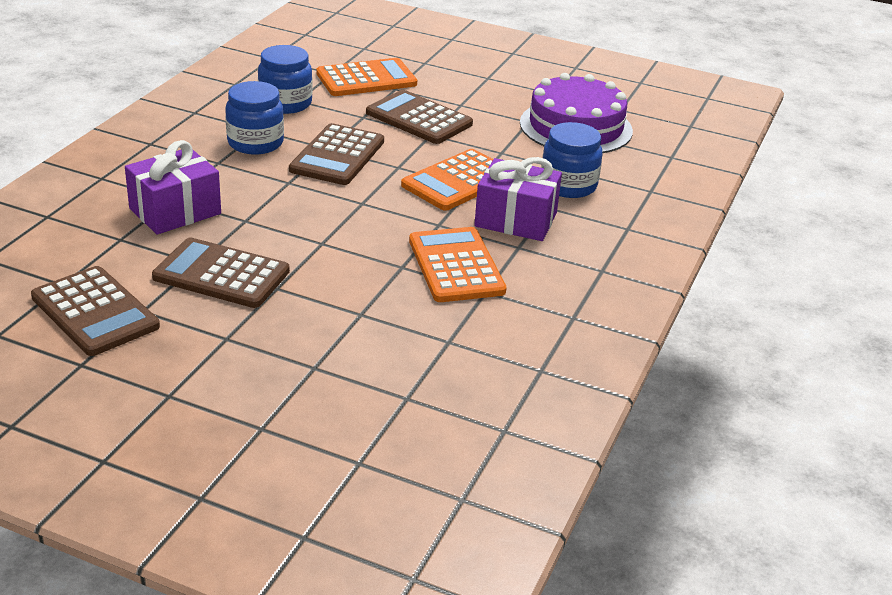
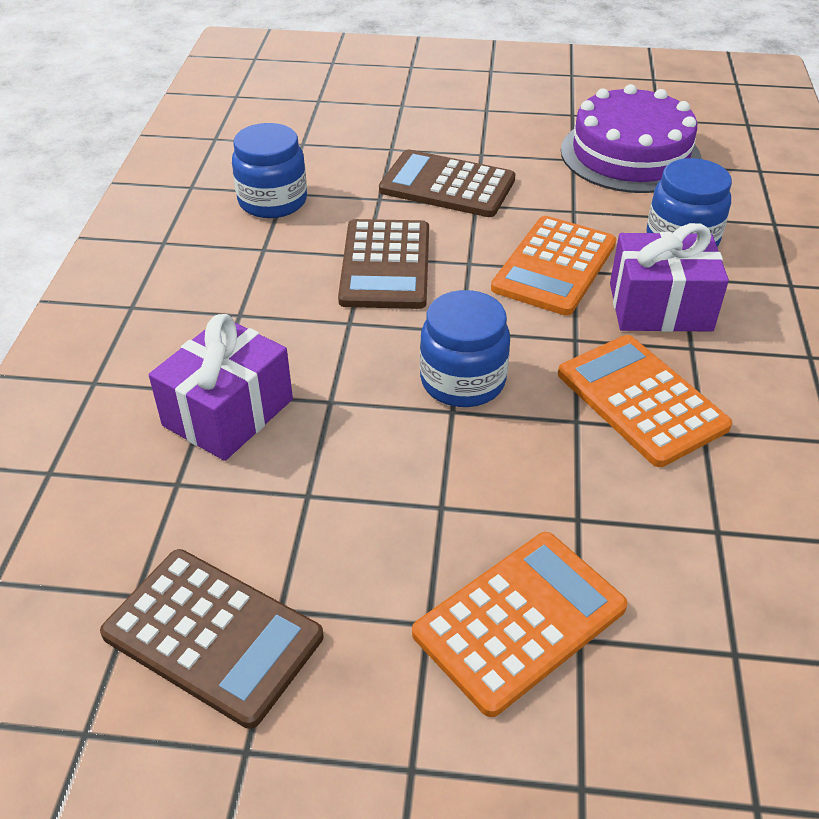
camera: 15 degrees left, 10 degrees up
(221, 274) = (354, 506): brown calculator -> none
(255, 143) = (270, 271): blue jar -> blue jar (462, 381)
(366, 79) = (349, 143): orange calculator -> orange calculator (520, 621)

